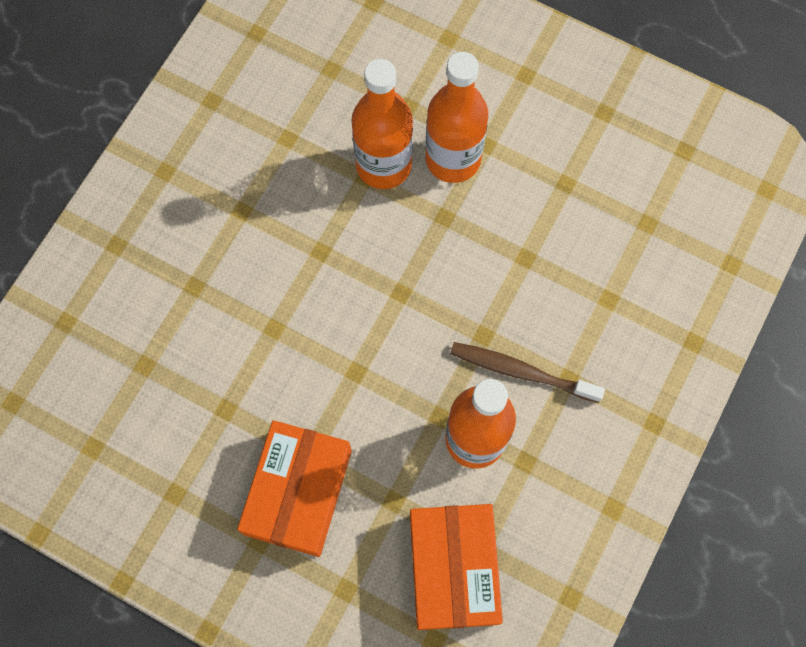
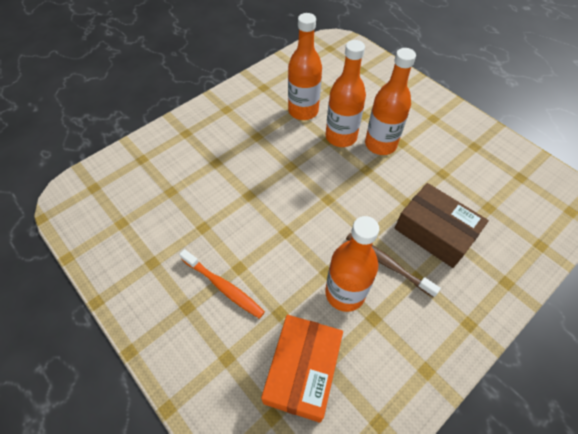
camera: 20 degrees right, 15 degrees down
(298, 492) = (223, 287): orange box -> orange toothbrush
(301, 131) = (303, 111): none -> orange bottle
(577, 295) = (435, 232): none -> brown box

